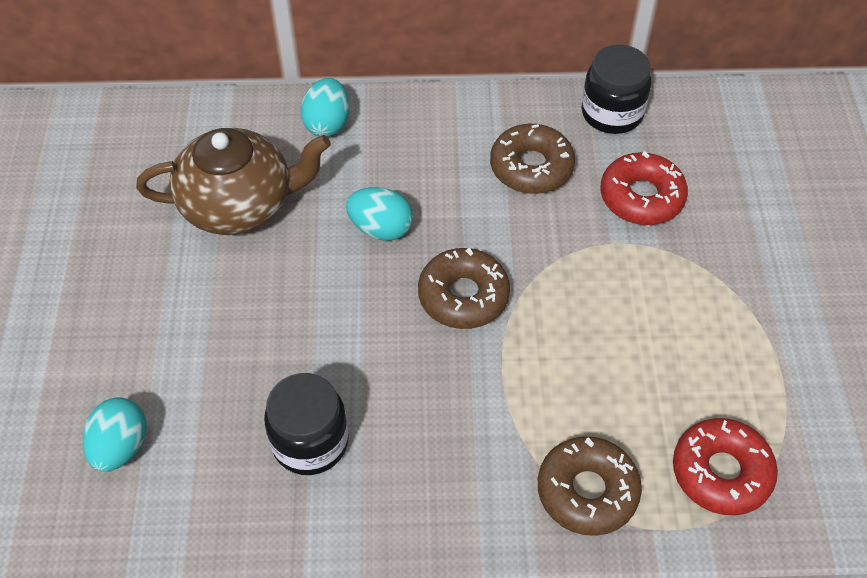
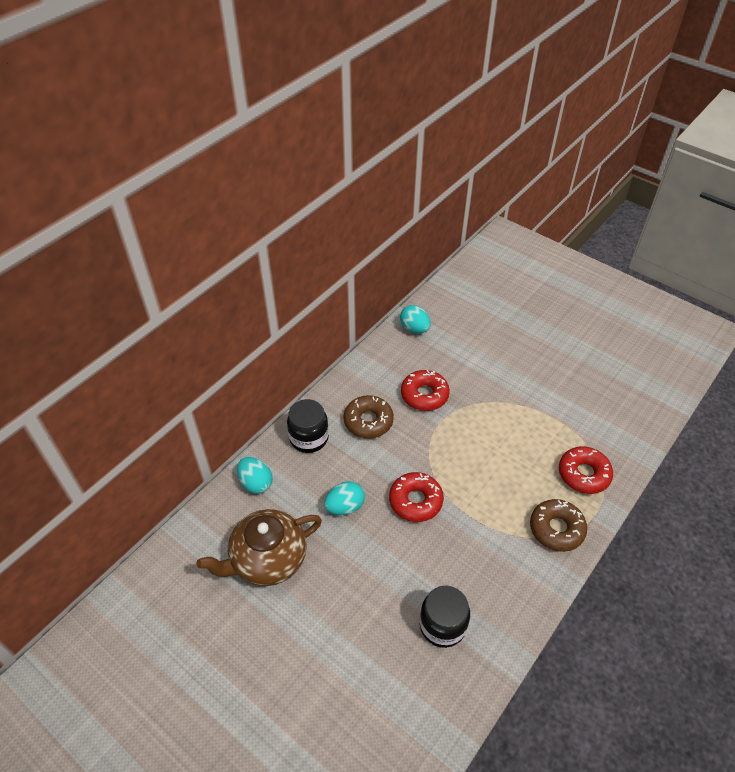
camera: 50 degrees left, 5 degrees down
(121, 447) = (371, 722): turquoise egg -> turquoise egg (414, 329)
(239, 205) = (267, 559): brown teapot -> brown teapot turned 150 degrees counterclockwise
(463, 296) = (415, 501): brown donut -> red donut
(612, 113) = (368, 370): black jar -> black jar (309, 438)

